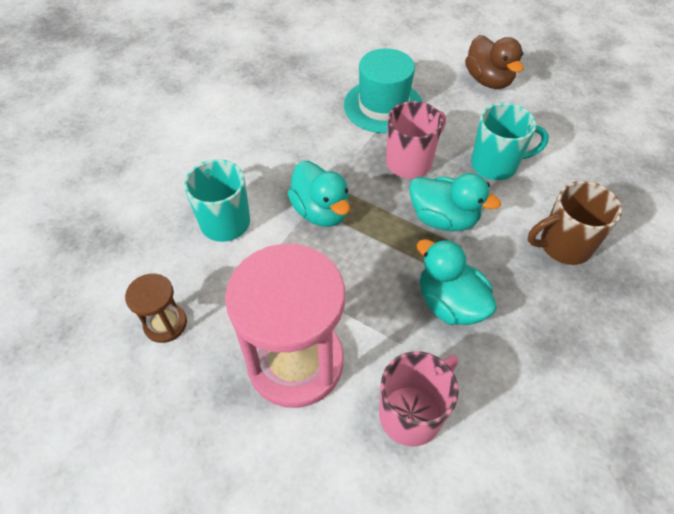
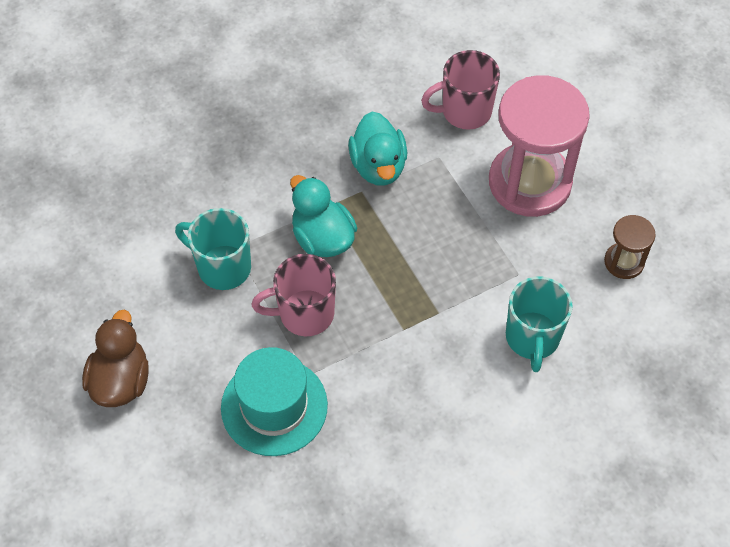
camera: 150 degrees left, 5 degrees up
(321, 211) = (432, 303): turquoise duck -> none
(563, 245) = (241, 164): brown mug -> none

